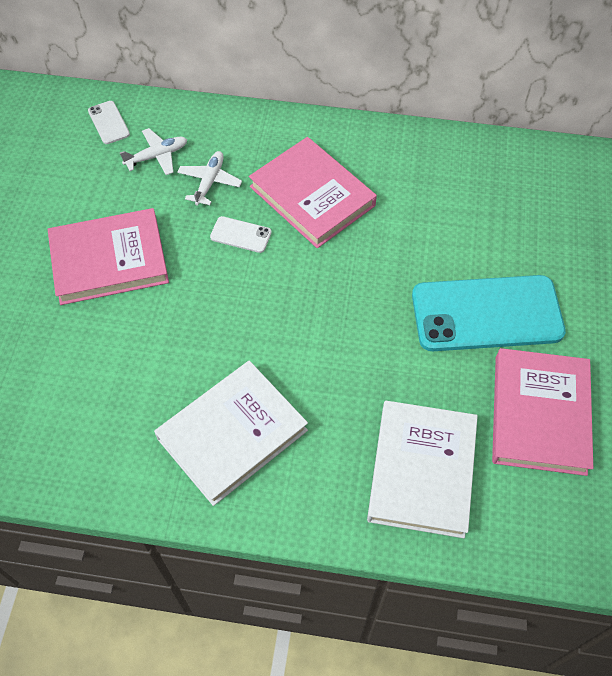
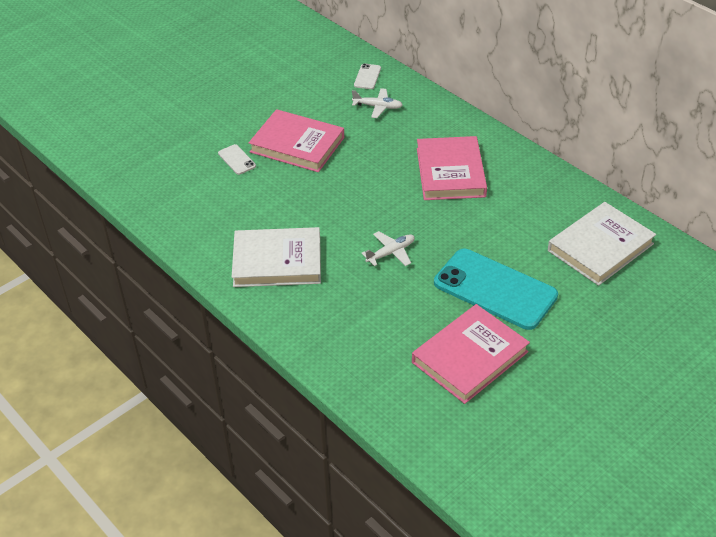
camera: 40 degrees right, 15 degrees down
(210, 182) = (395, 134): white plane -> white plane (391, 253)
(241, 235) = (385, 170): white phone -> white phone (237, 160)
(421, 471) = (364, 340): white book -> white book (600, 247)

